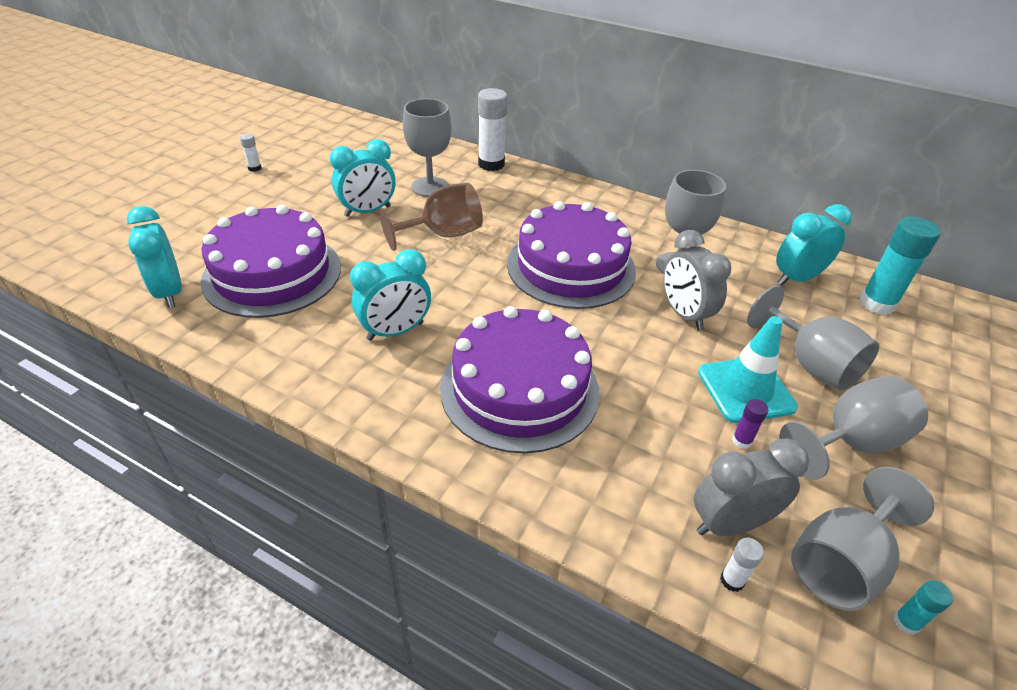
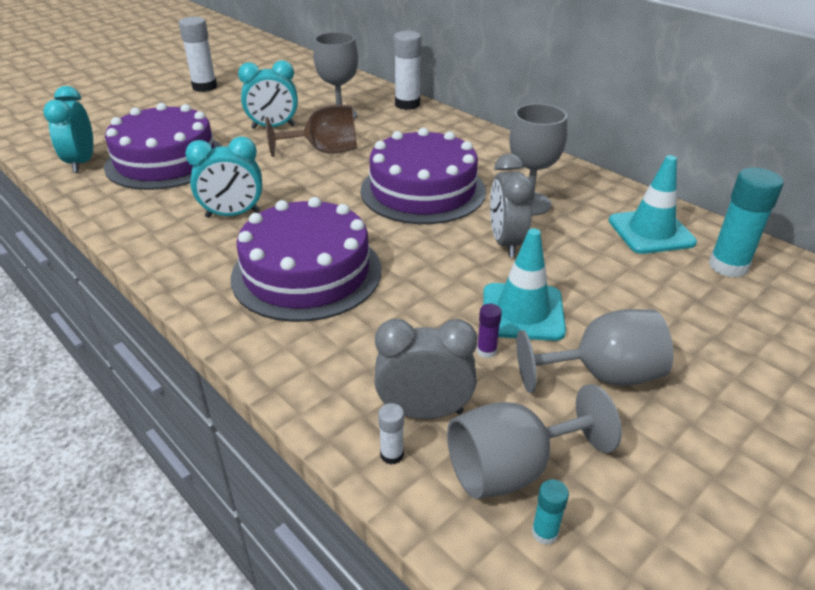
camera: 20 degrees right, 5 degrees down
(254, 168) = (204, 87): white glue stick -> white glue stick, size x2.18
(797, 278) = (651, 232): turquoise clock -> turquoise traffic cone
(810, 364) = (609, 304): grey goblet -> none

